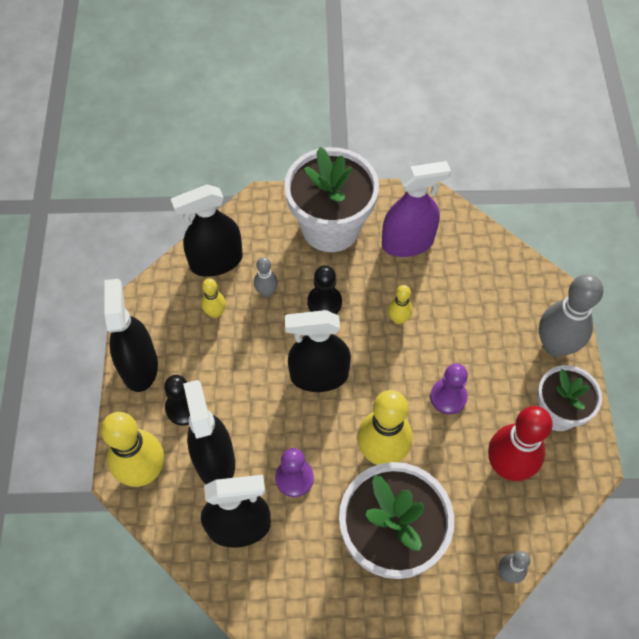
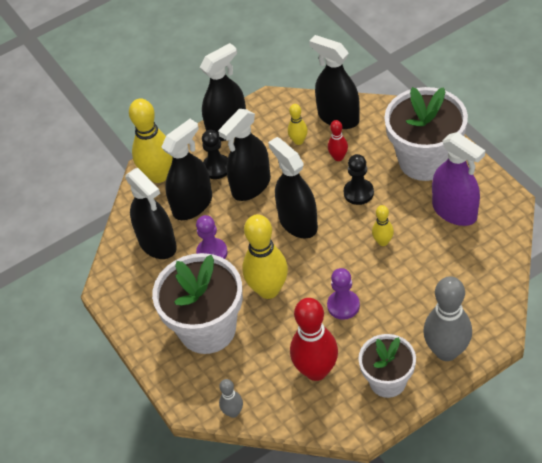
camera: 65 degrees right, 10 degrees down
(236, 389) = (251, 186): none -> black spray bottle
(266, 292) = (338, 157): grey bowling pin -> red bowling pin

